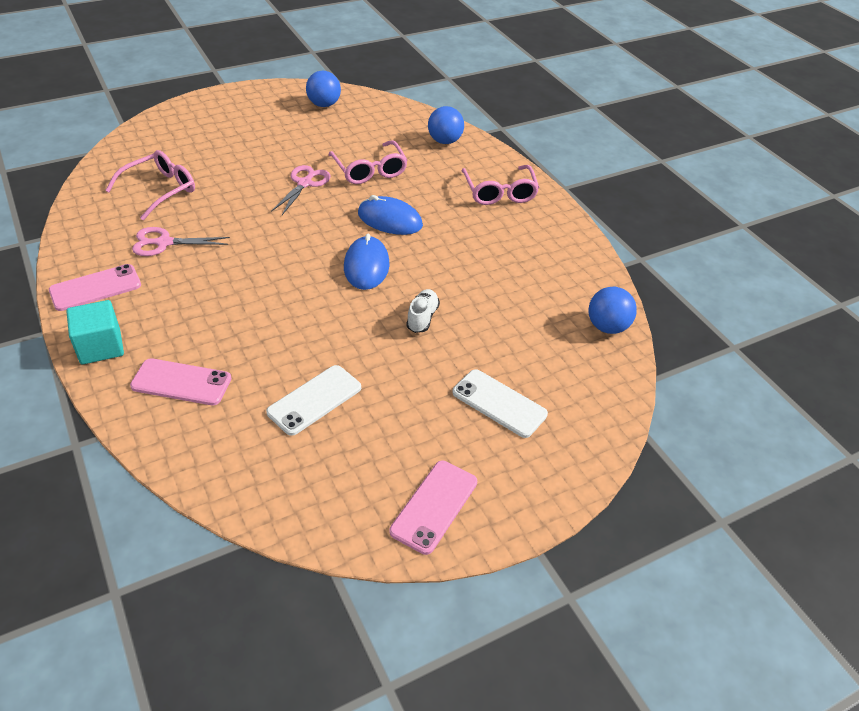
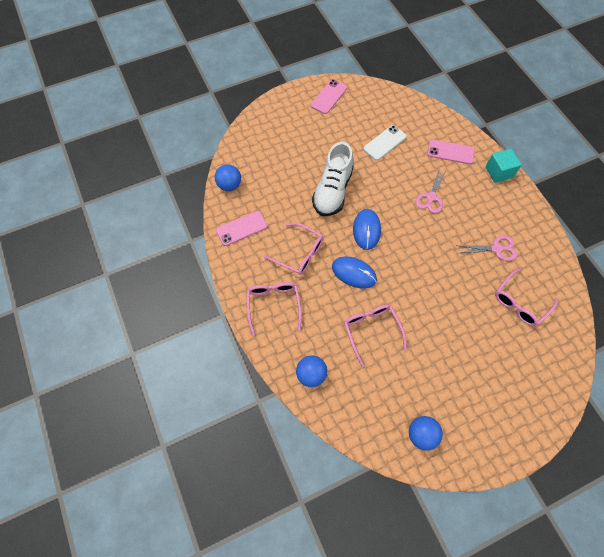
camera: 175 degrees left, 20 degrees up
(95, 288) = (520, 211): pink phone -> pink phone (241, 228)
(304, 183) = (418, 313): pink scissors -> pink scissors (431, 197)
(422, 318) = (332, 191): white shoe -> white shoe, size x2.19
(471, 240) = (299, 253): none -> pink glasses
(499, 403) = (296, 141): white phone -> none

